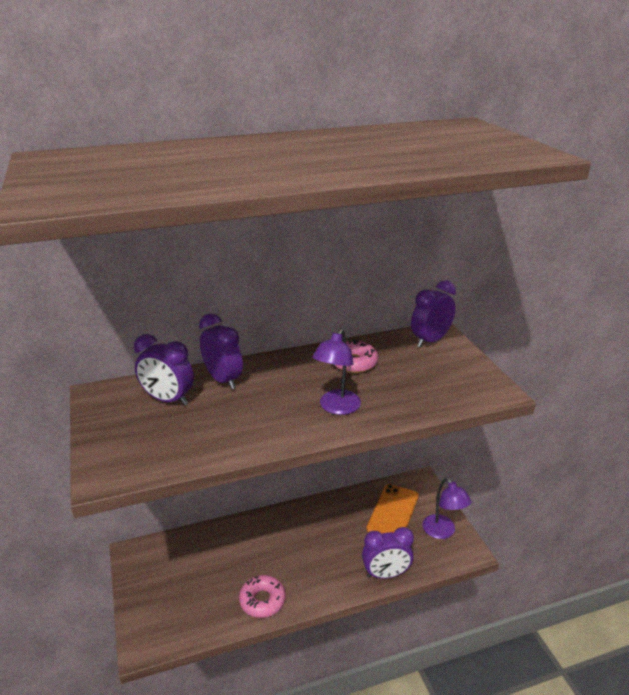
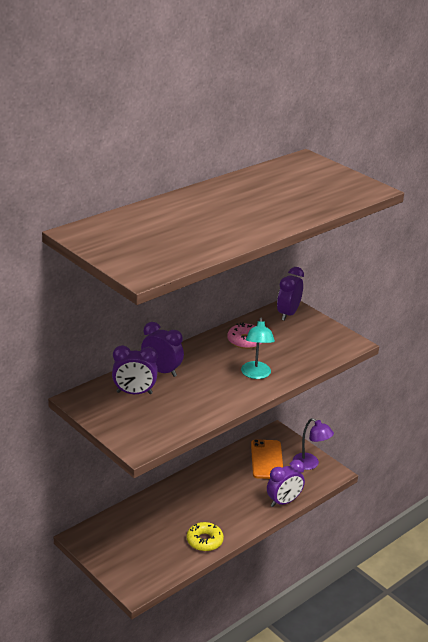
camera: 25 degrees left, 0 degrees up
(262, 600) = (204, 541): pink donut -> yellow donut
(336, 408) = (256, 374): purple lamp -> turquoise lamp

